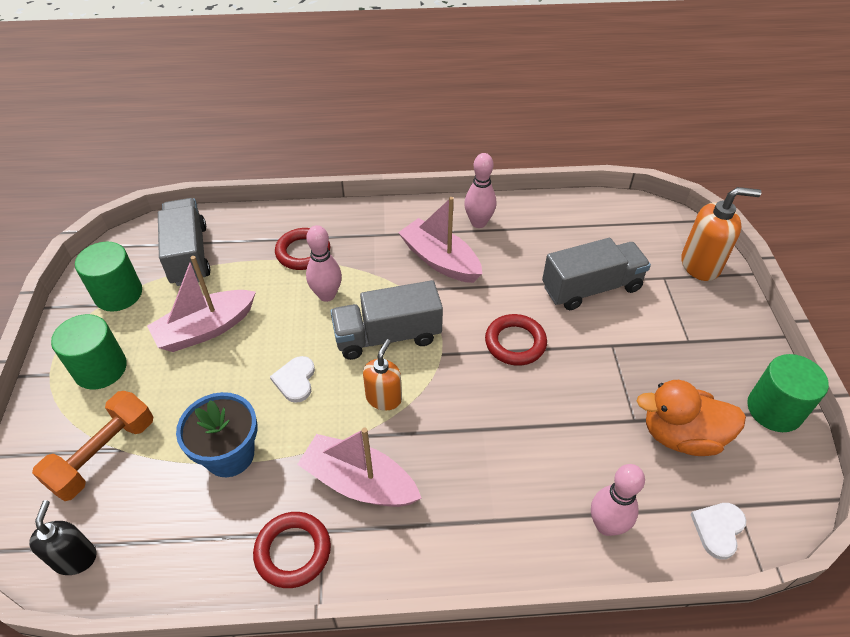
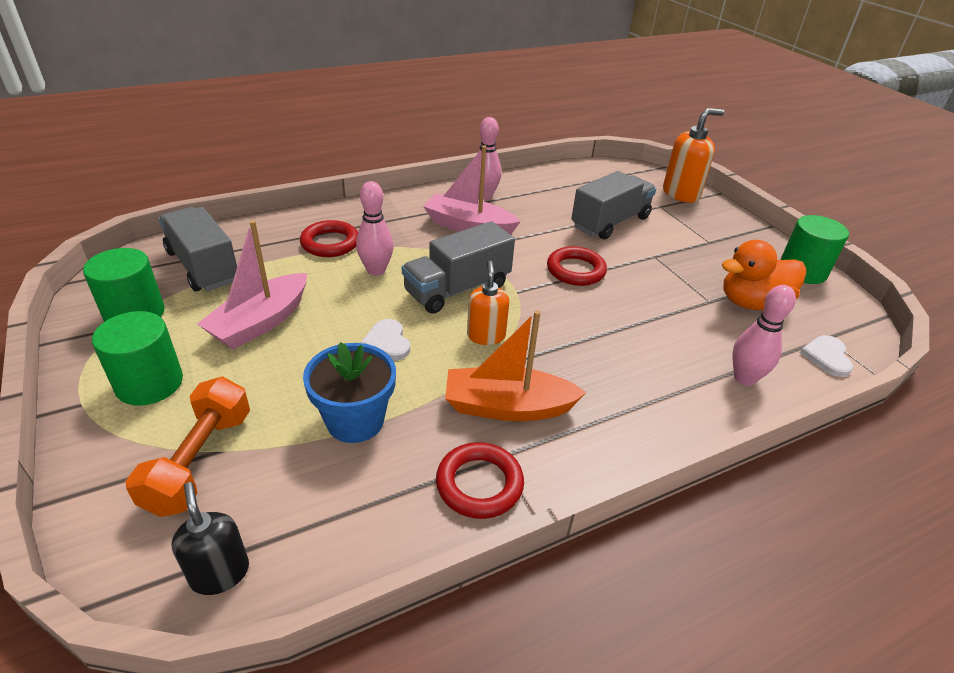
camera: 25 degrees left, 10 degrees down
(359, 482) = (507, 407): pink boat -> orange boat

